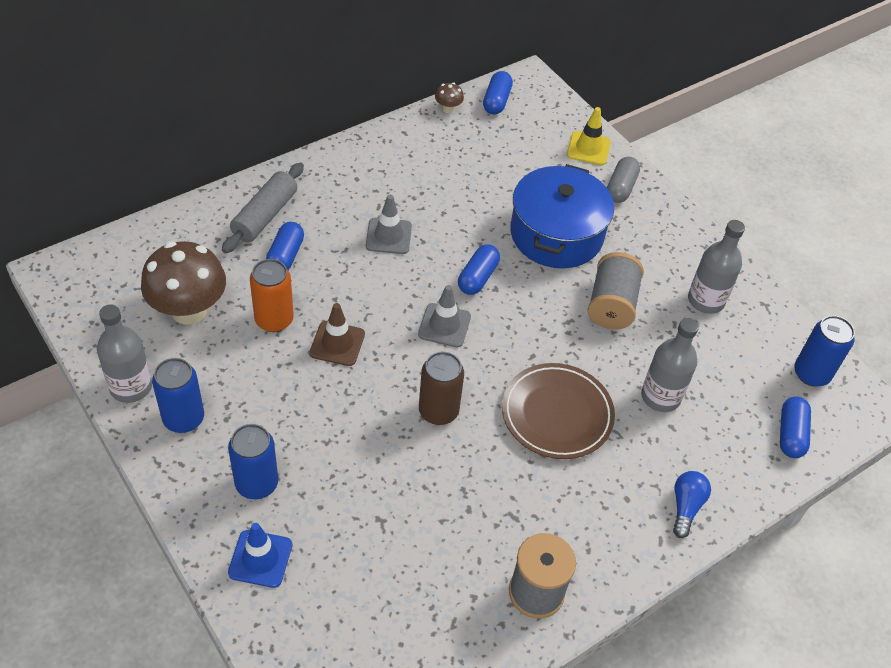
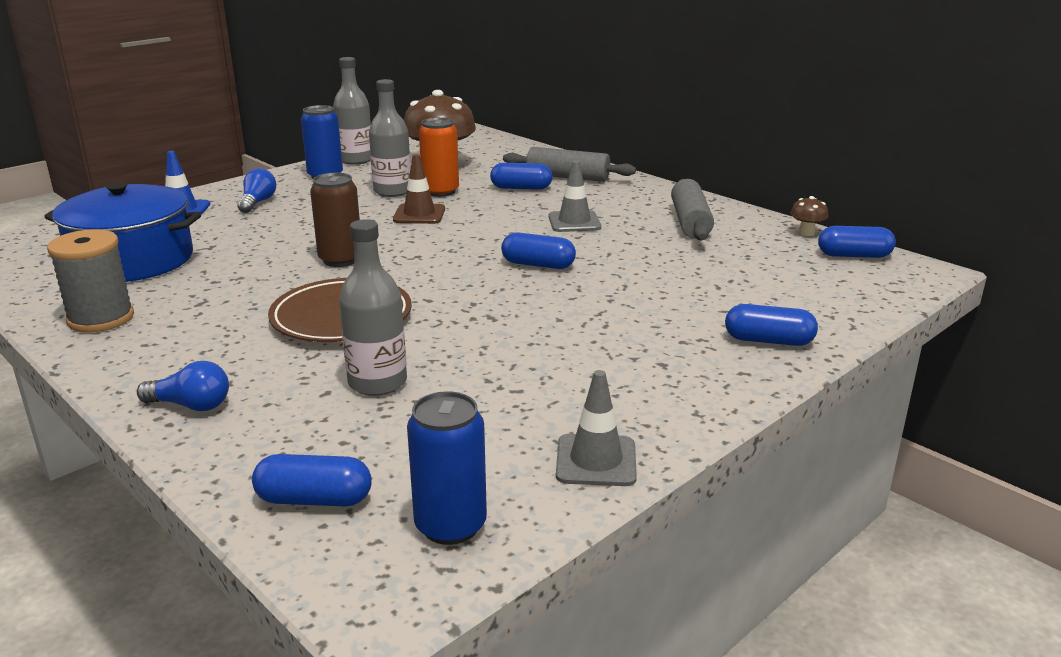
camera: 85 degrees right, 25 degrees down
(256, 483) = (257, 202): blue can -> blue light bulb
(409, 165) = (690, 222): none -> grey rolling pin
(444, 325) = (459, 254): grey traffic cone -> grey traffic cone (596, 461)
(556, 234) = (639, 302): blue pot -> blue pot (132, 260)
(588, 148) = (828, 315): yellow traffic cone -> none
(611, 305) = (532, 343): grey spool -> none
(621, 188) = (768, 341): grey capsule -> blue capsule
(706, 300) = (576, 415): grey bottle -> grey bottle (392, 191)

